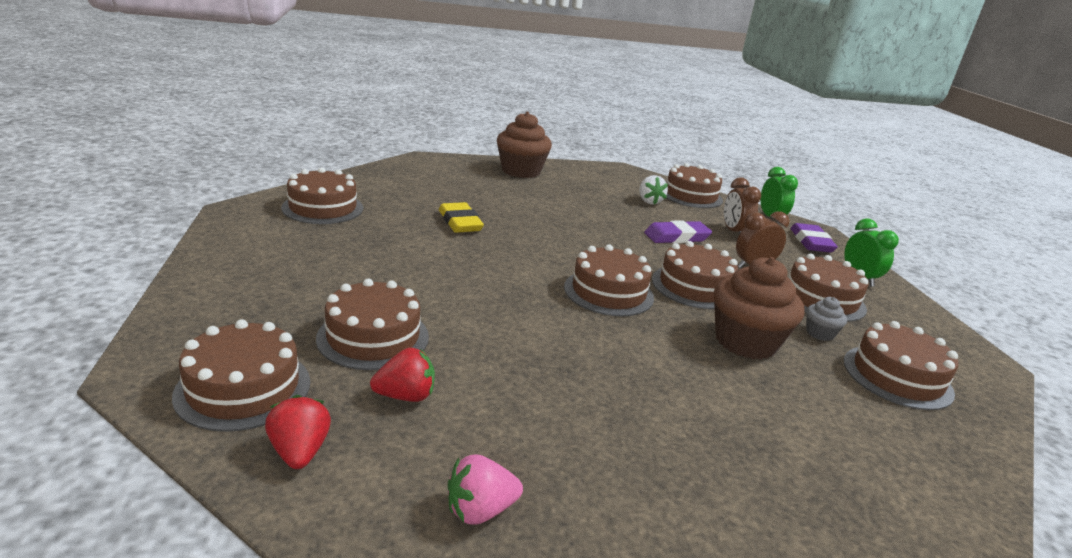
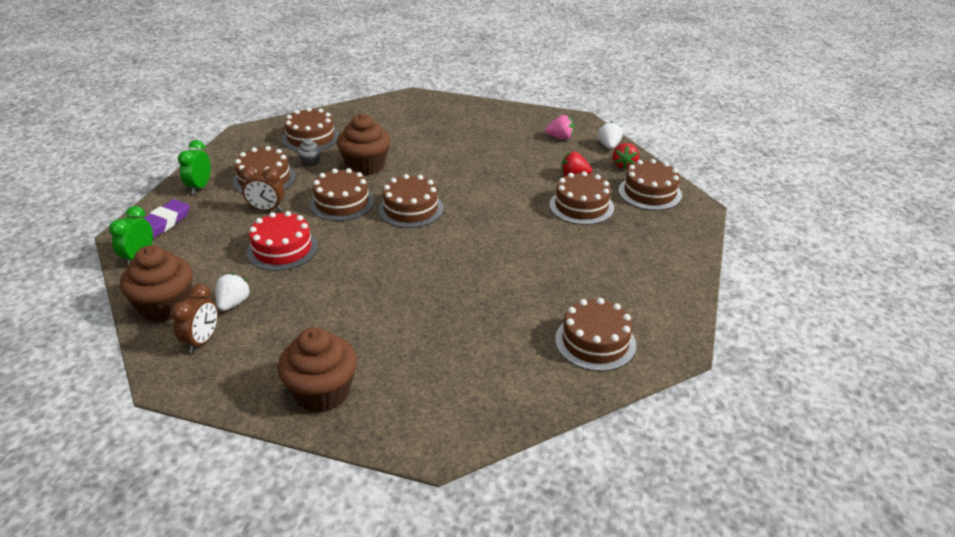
camera: 150 degrees left, 10 degrees up
(345, 513) = (609, 146): none -> white strawberry
(460, 222) = (470, 299): yellow eraser -> none
(676, 237) = (282, 249): purple eraser -> red cake
(690, 195) = (165, 306): brown cake -> brown cupcake
(734, 232) = (216, 246): brown clock -> brown clock (202, 341)

